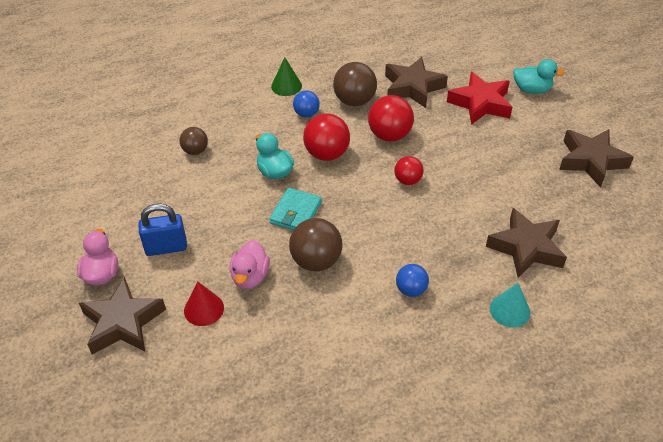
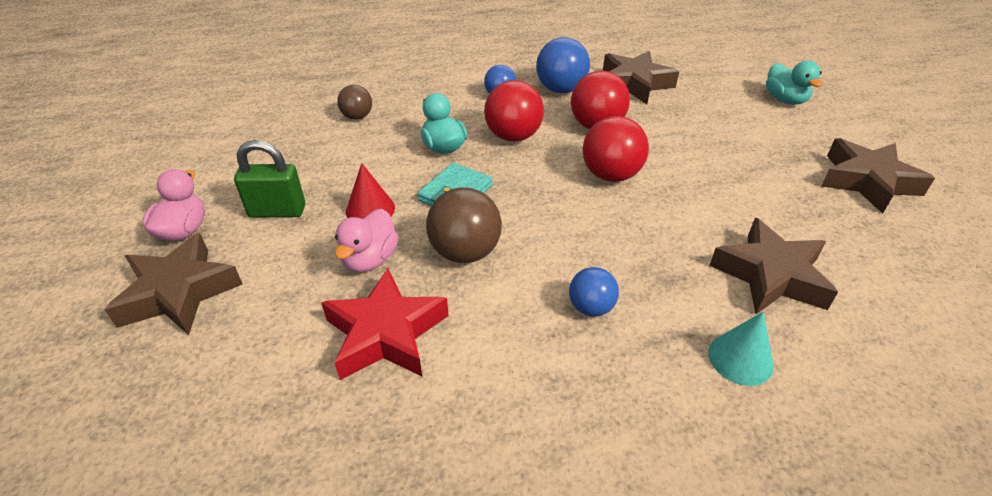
camera: 10 degrees right, 5 degrees down
(166, 247) = (277, 211): blue padlock -> green padlock
(204, 309) = (292, 291): red cone -> red cone (370, 209)
(286, 86) = (484, 69): green cone -> none
(354, 101) = (560, 89): brown ball -> blue ball
(407, 180) = (611, 175): red ball -> red ball, size x1.66
(480, 103) = (717, 107): red star -> red star (386, 333)
(532, 90) = (785, 100): turquoise duck -> turquoise duck turned 45 degrees clockwise

